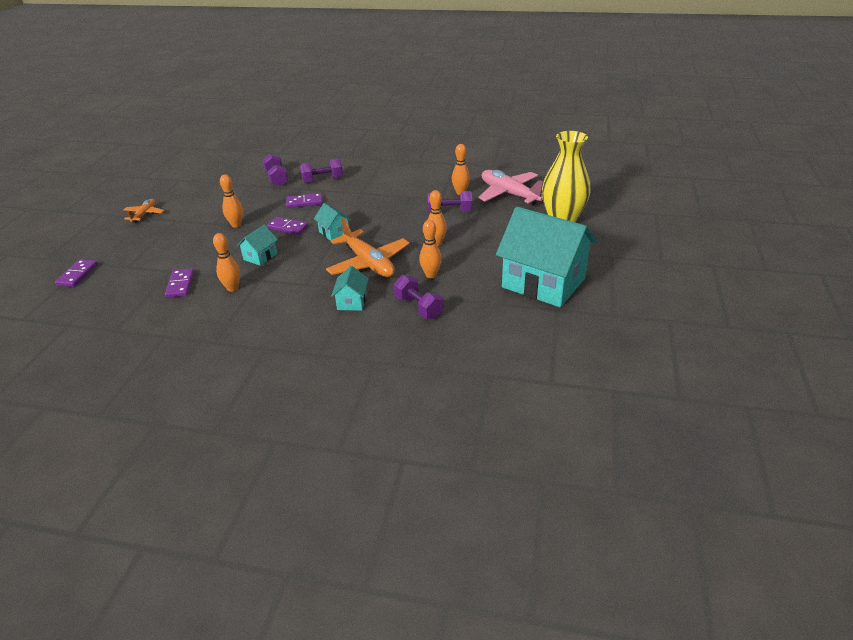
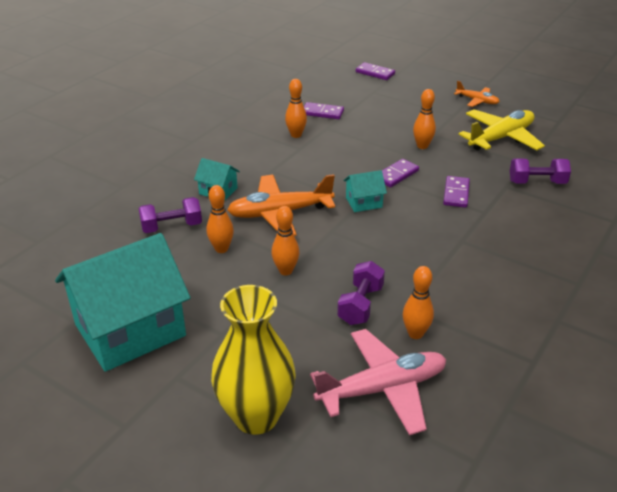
camera: 110 degrees right, 0 degrees up
(213, 197) = (501, 138): none -> yellow plane
(260, 256) = (343, 153): turquoise house -> none
(322, 180) = (519, 216): purple dumbbell -> none

